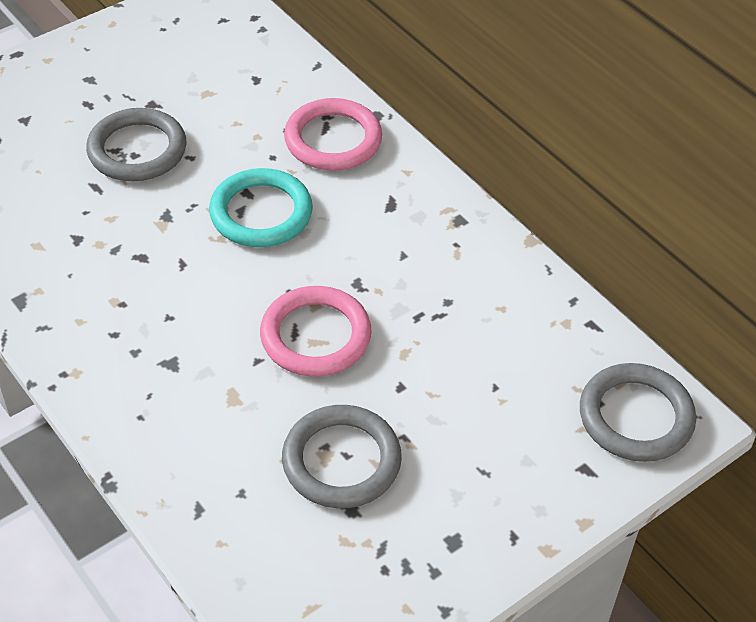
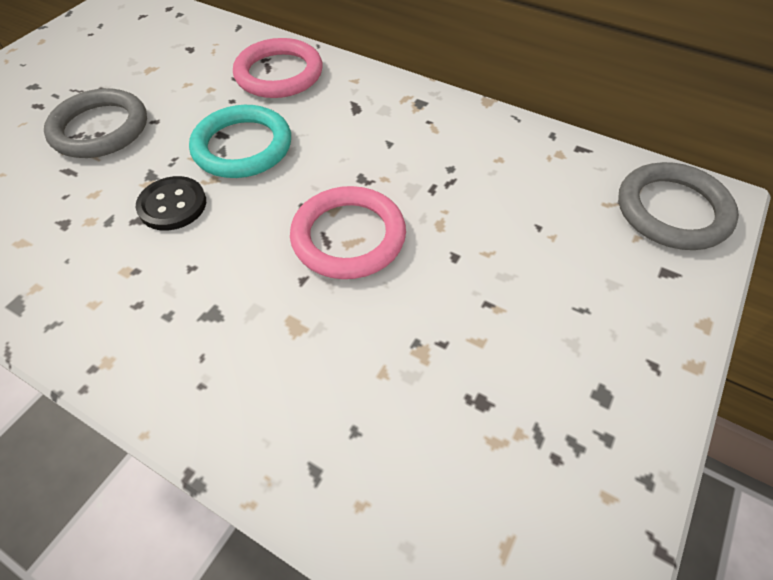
camera: 20 degrees left, 5 degrees up
(175, 253) = (172, 205): none -> black button
(341, 461) = (441, 352): grey ring -> none

